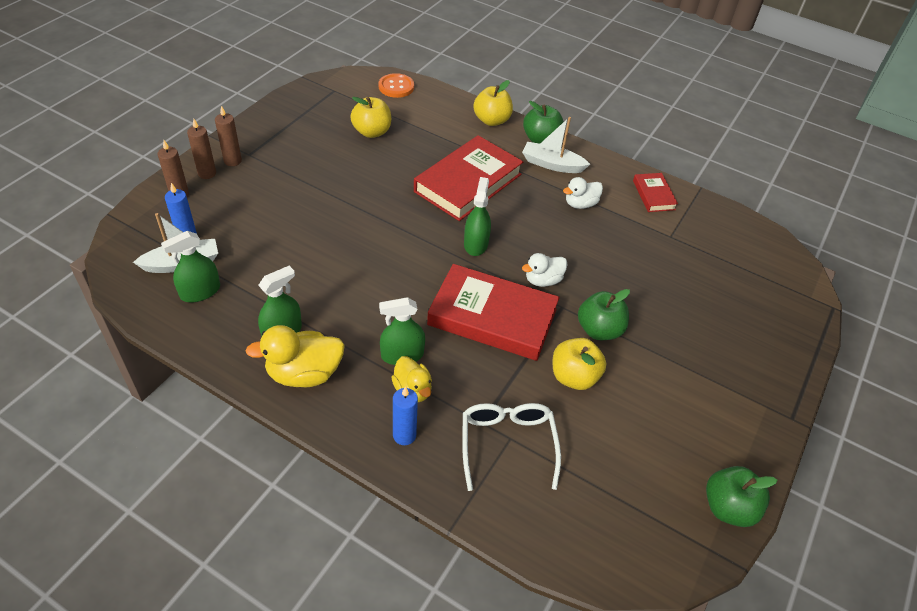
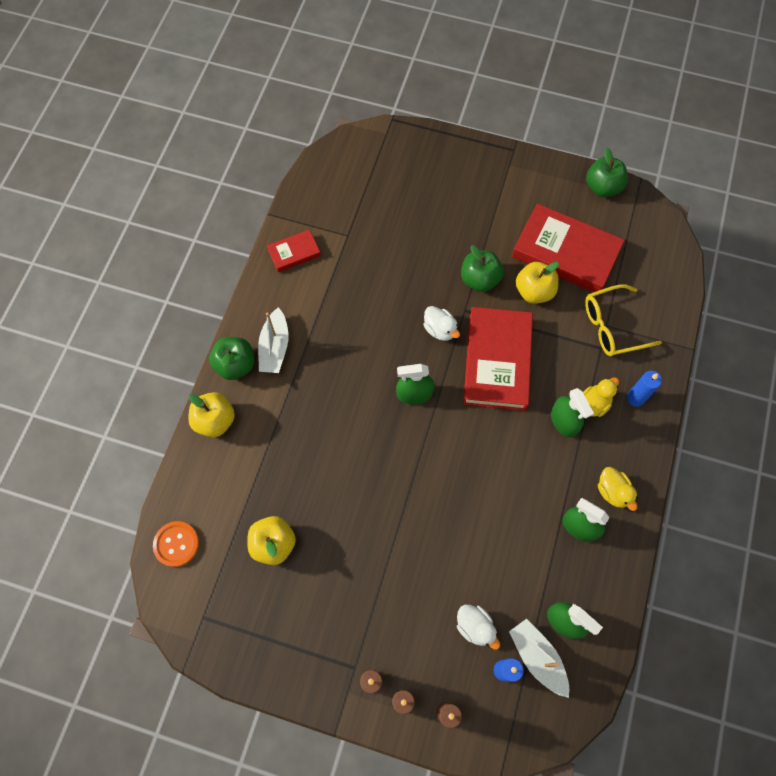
camera: 100 degrees left, 20 degrees up
(304, 373) = (612, 491): yellow duck -> yellow duck, size x0.63
(468, 183) = (329, 421): red book -> red book (565, 253)
(507, 444) = (612, 326): white glasses -> yellow glasses
(580, 204) = (328, 313): white duck -> white duck (475, 627)

